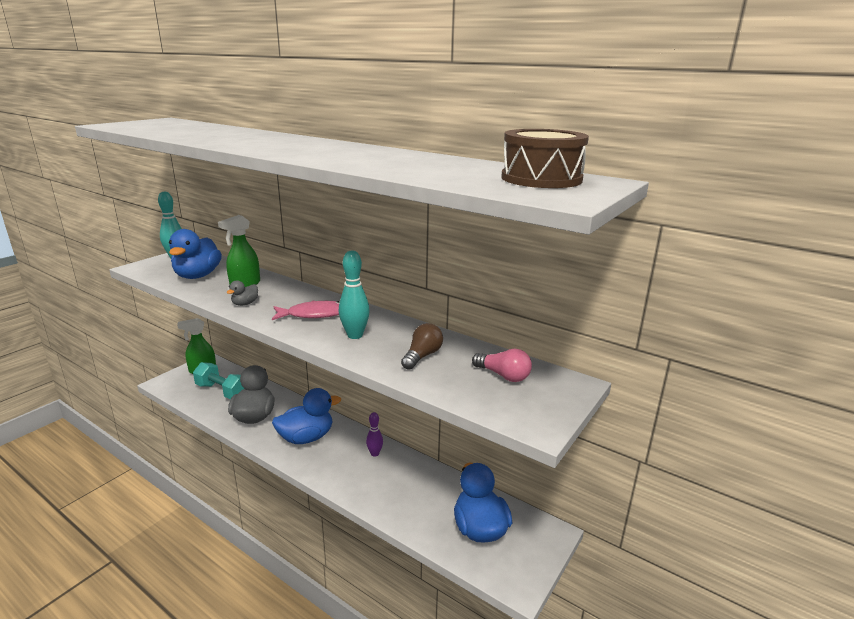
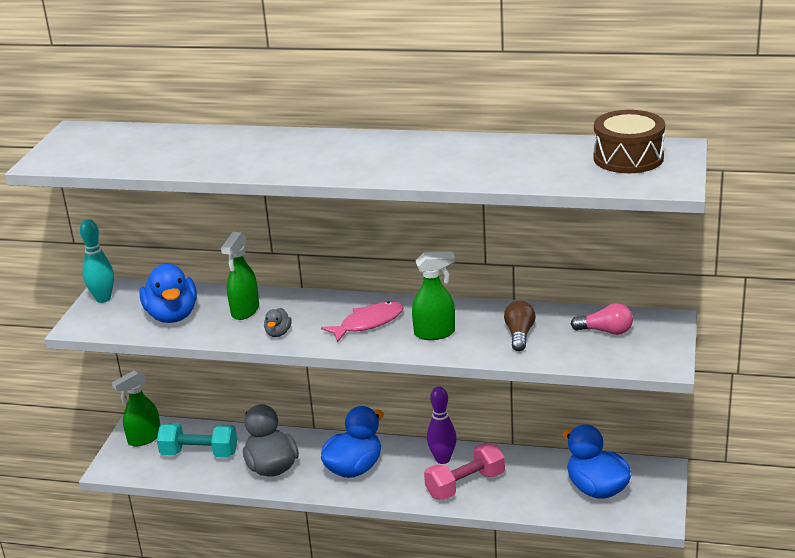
camera: 20 degrees left, 5 degrees up
(355, 335) = (435, 333): turquoise bowling pin -> green spray bottle
(374, 482) = (465, 485): none -> pink dumbbell
(375, 453) = (442, 459): purple bowling pin -> purple bowling pin, size x1.52

